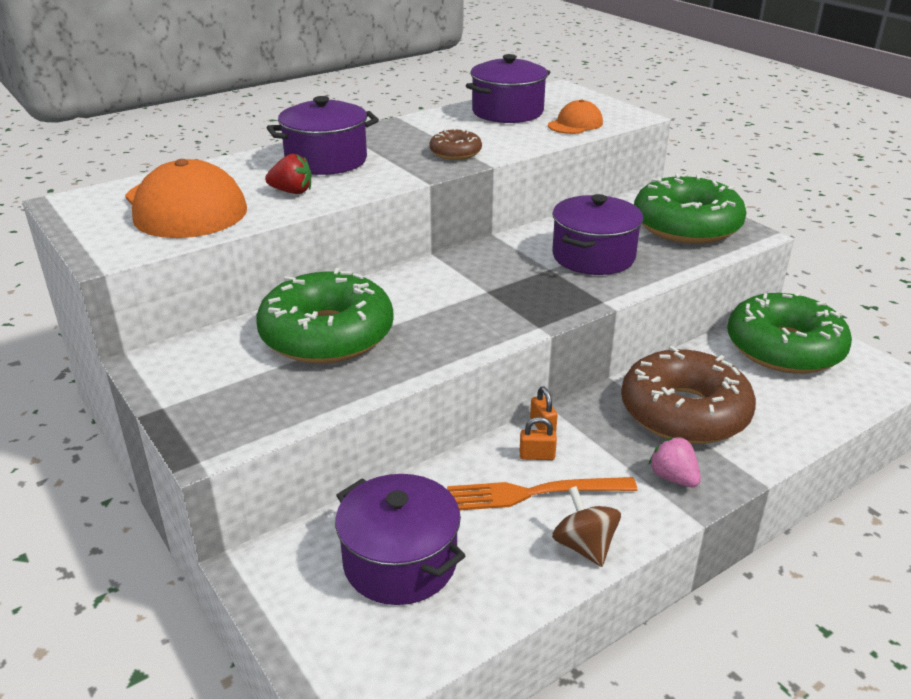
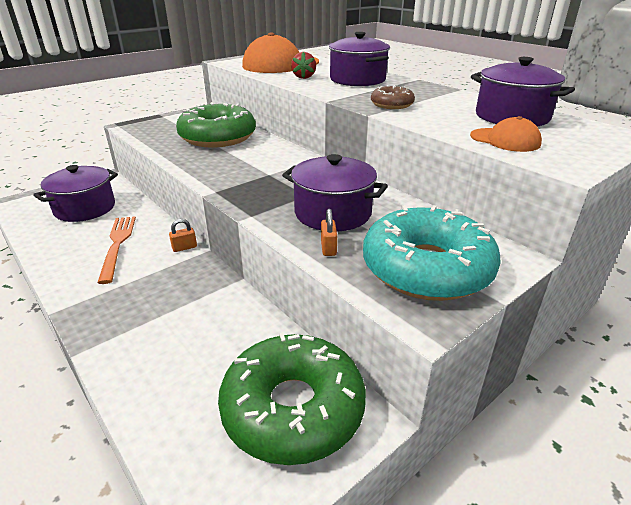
camera: 85 degrees right, 0 degrees up
(537, 456) = (153, 246): orange padlock -> orange padlock (328, 248)
(584, 546) = (61, 262): brown spinning top -> none
(673, 478) = (105, 303): pink strawberry -> none
(684, 412) = (185, 315): brown donut -> none
(686, 225) = (426, 268): green donut -> turquoise donut

